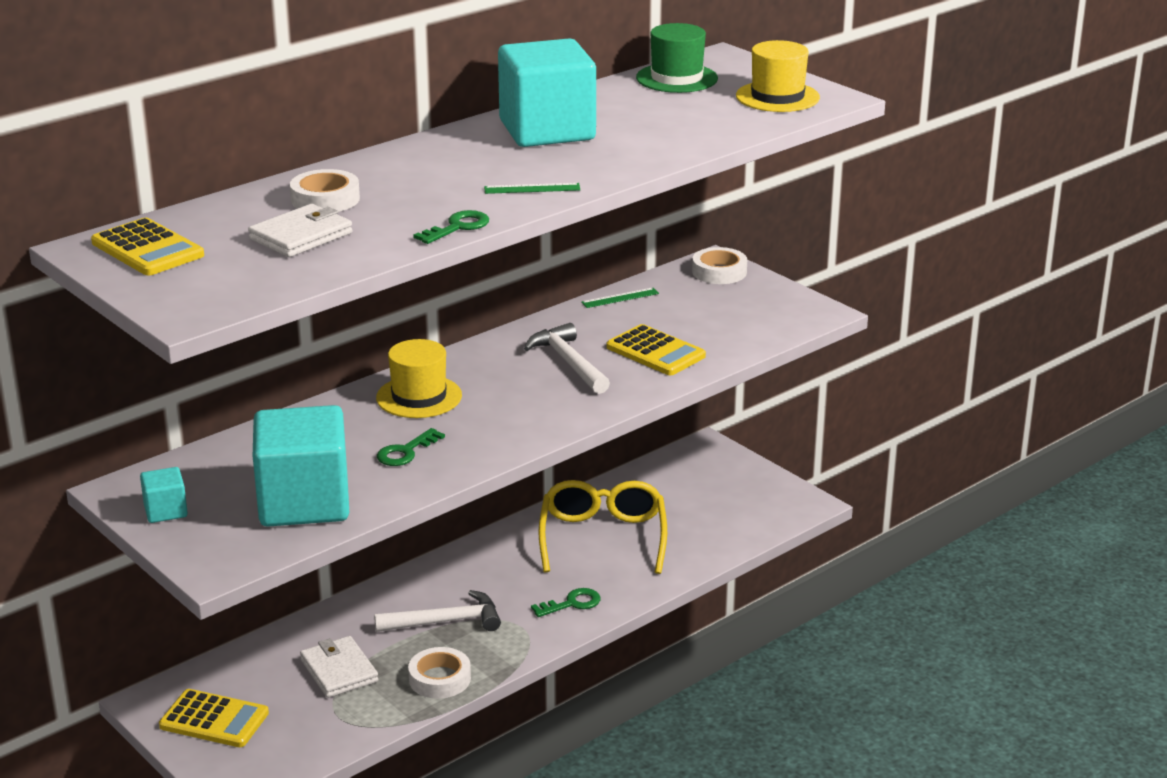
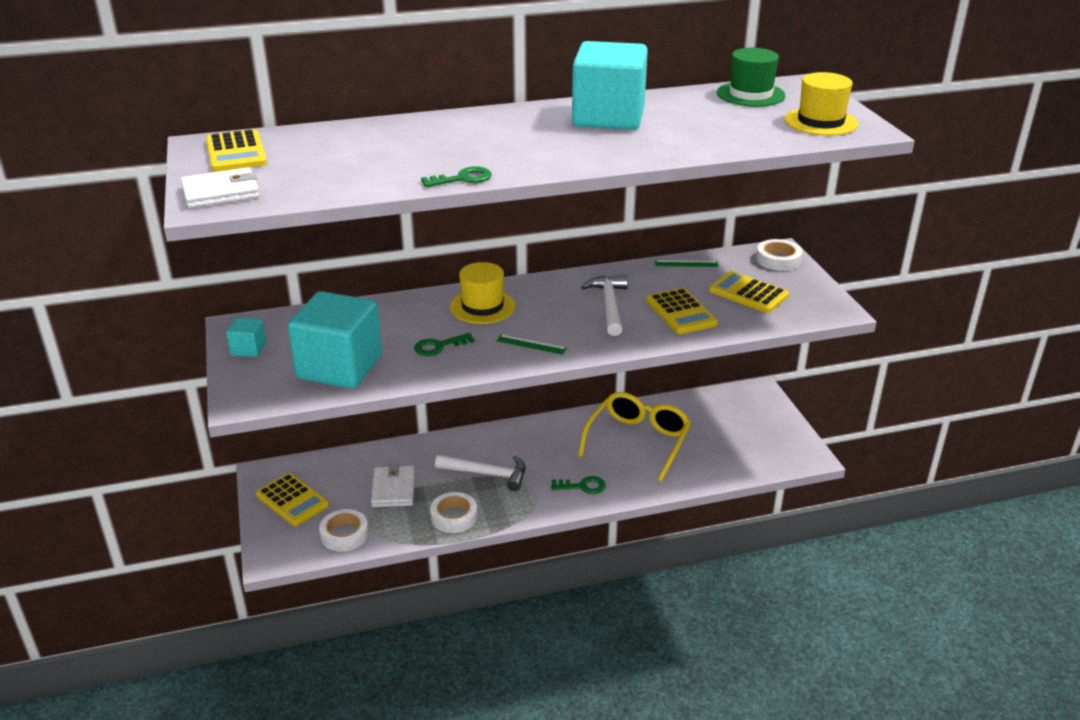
camera: 25 degrees right, 5 degrees up
(301, 236) = (346, 163): white wallet -> white wallet (220, 193)
(325, 199) = (393, 139): white tape -> white tape (344, 534)
(532, 188) = (550, 159): green ruler -> green ruler (531, 344)
(713, 315) = (748, 293): none -> yellow calculator

